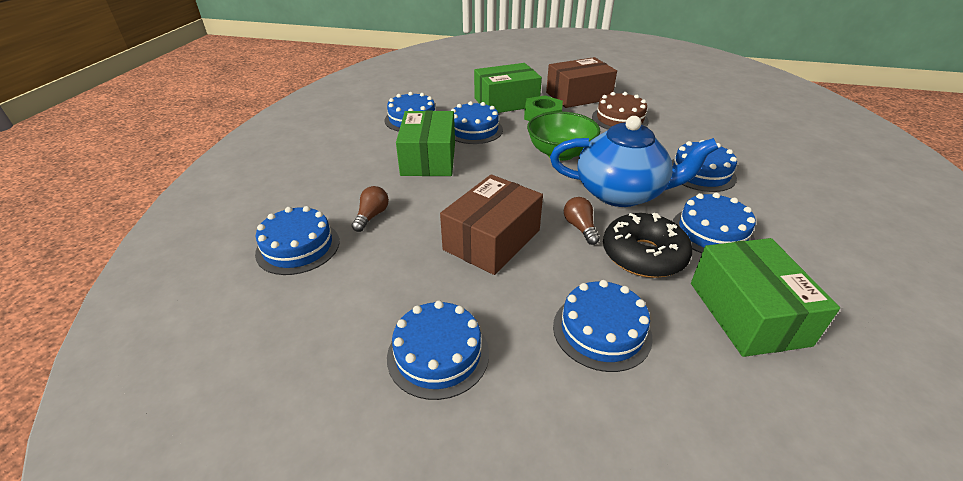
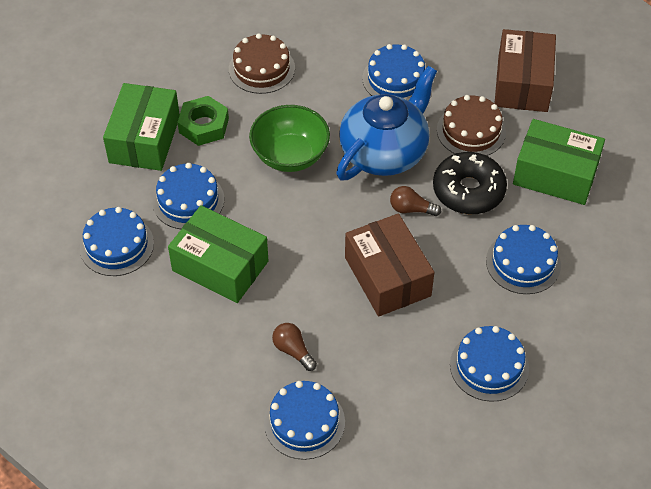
camera: 60 degrees left, 15 degrees up
(578, 96) = (183, 68): brown box -> brown box (522, 83)
(712, 232) = (471, 131): blue cake -> brown cake

